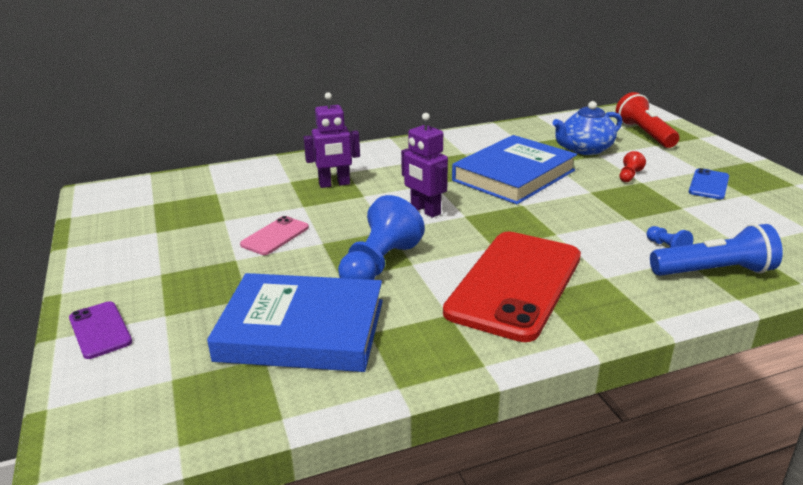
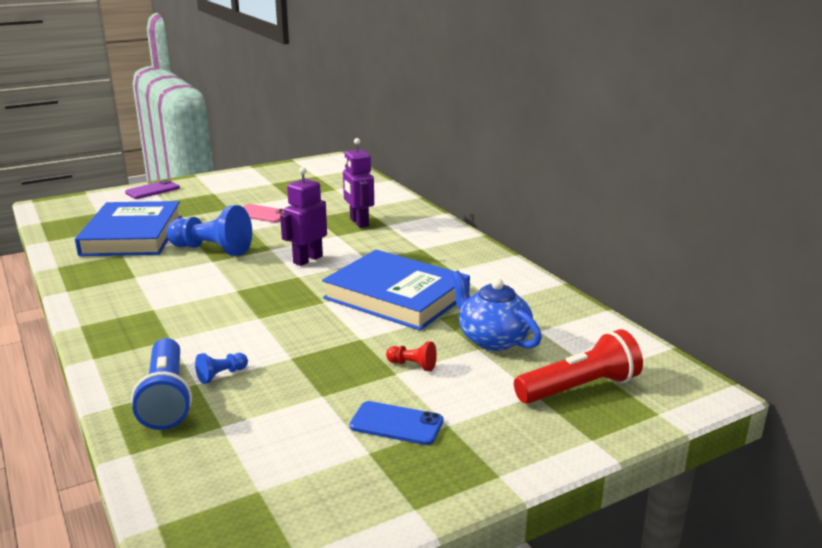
camera: 80 degrees right, 5 degrees down
(515, 284) = (170, 299): red phone -> none

